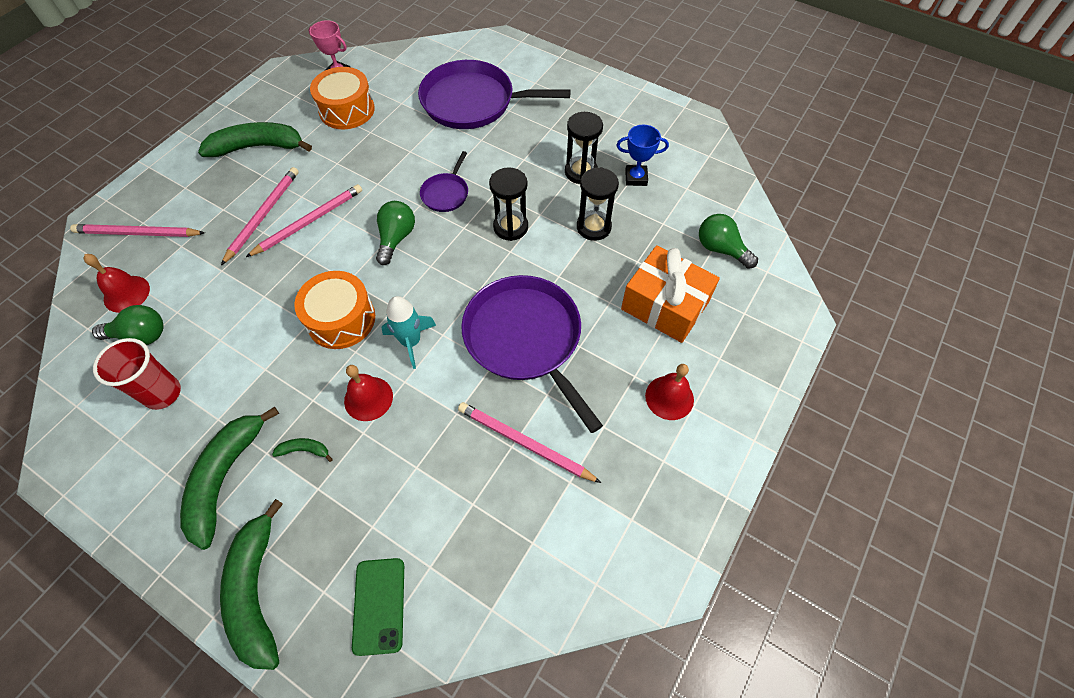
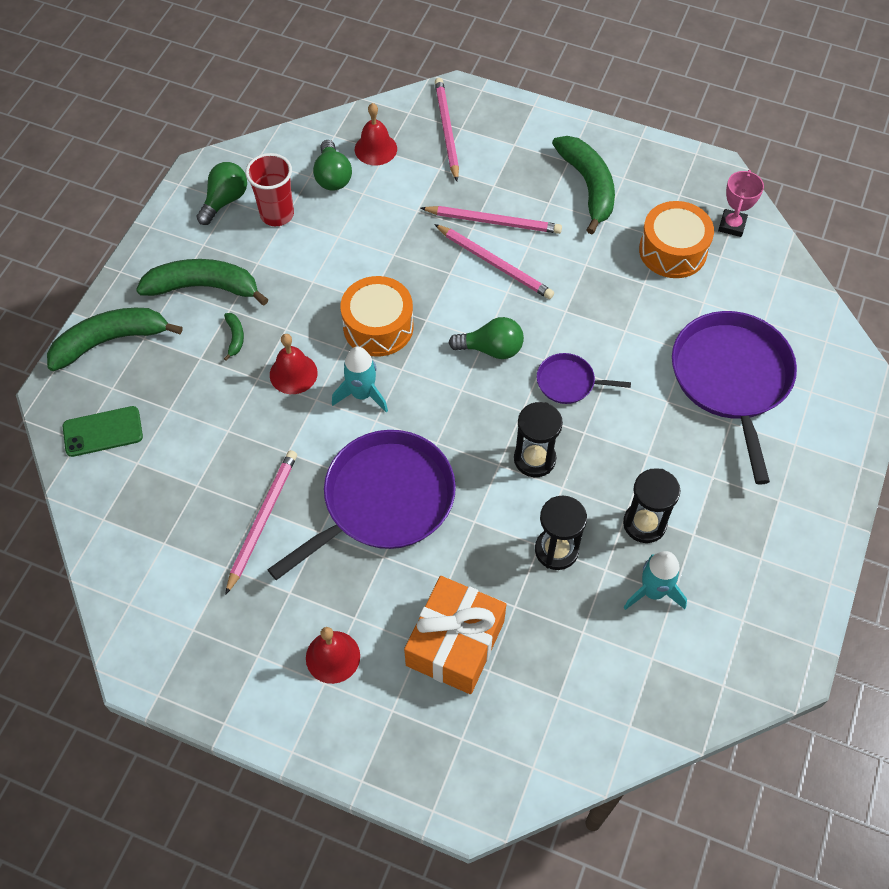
camera: 80 degrees right, 0 degrees up
(636, 178) = (653, 591): blue trophy -> turquoise rocket
(721, 249) = (556, 706): green light bulb -> green light bulb (225, 201)

